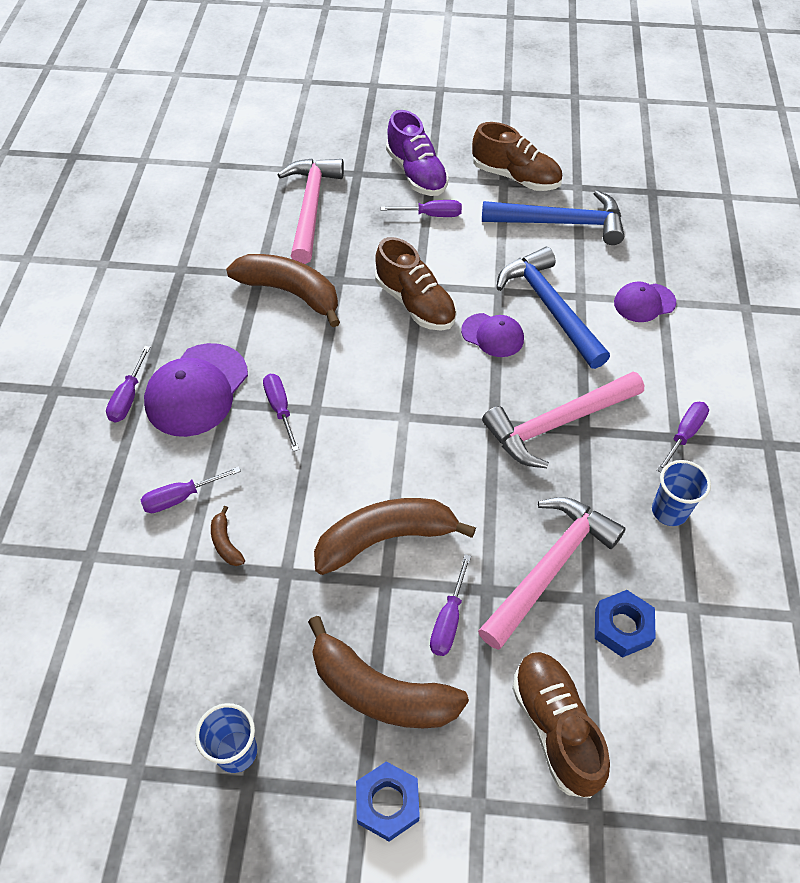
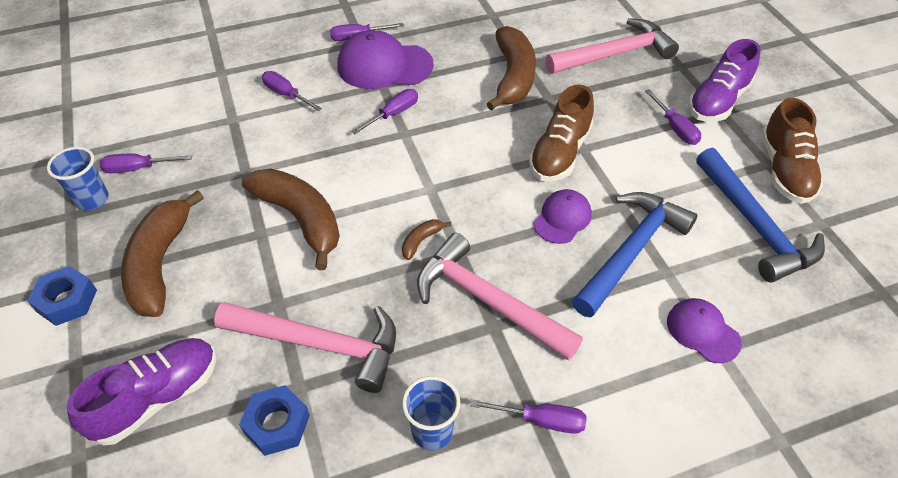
camera: 65 degrees right, 5 degrees down
(226, 543) = (258, 131): brown banana -> brown banana (421, 241)
(448, 619) = (239, 286): purple screwdriver -> purple screwdriver (138, 168)
(492, 335) = (562, 218): purple cap -> purple cap turned 150 degrees counterclockwise
(555, 727) = (157, 398): brown shoe -> purple shoe

